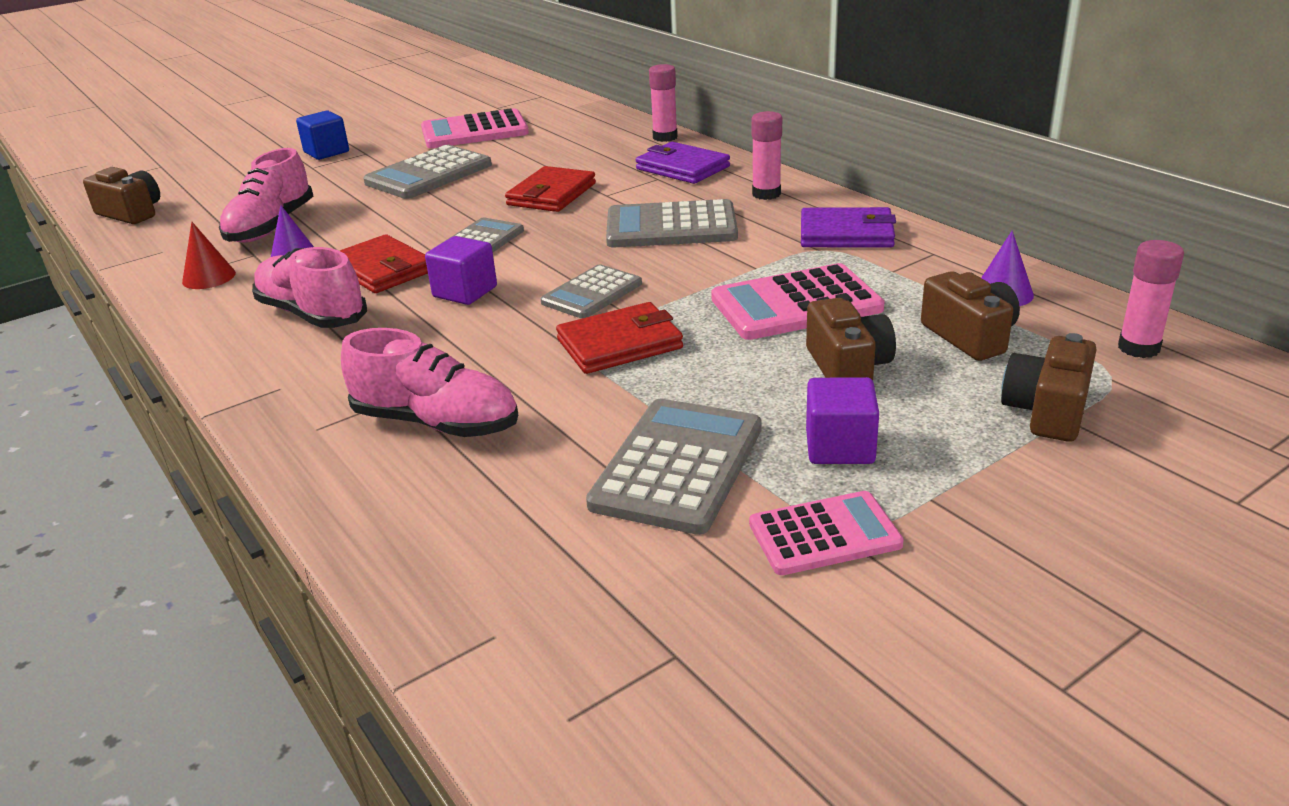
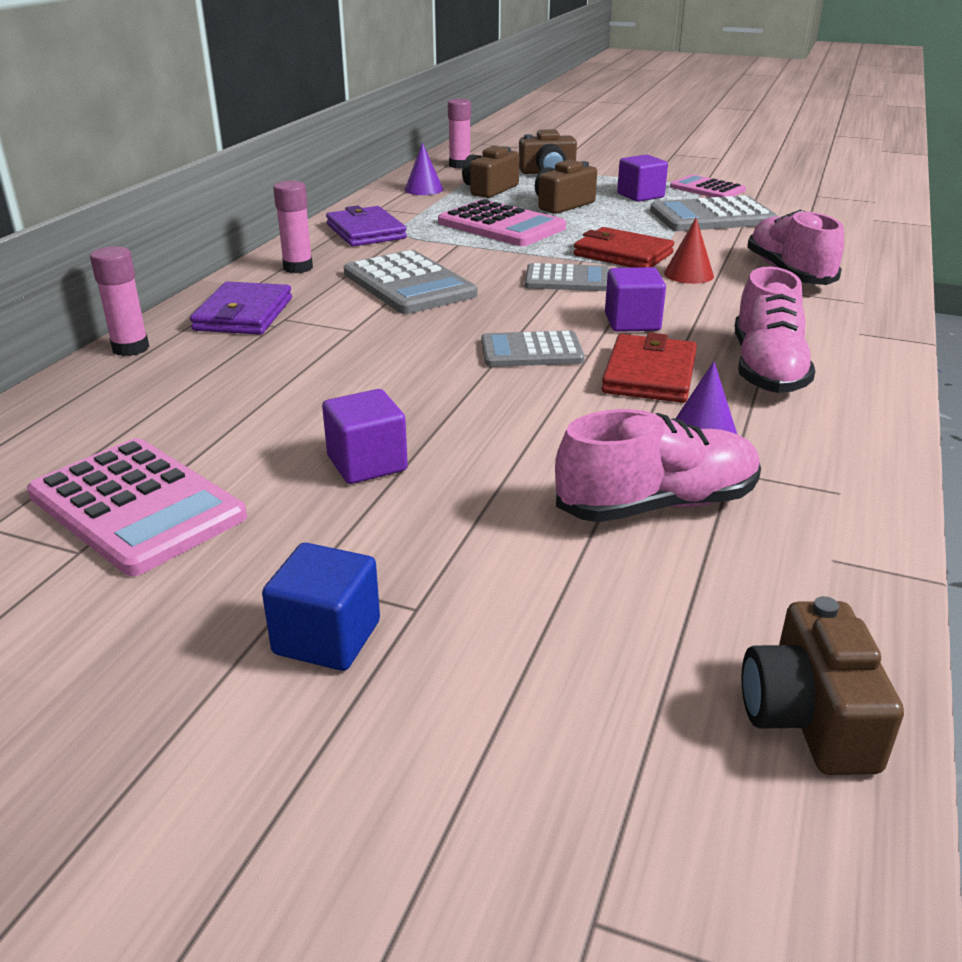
camera: 125 degrees left, 0 degrees up
(209, 277) = (814, 469): red cone -> red cone (688, 274)
(429, 174) = (367, 463): grey calculator -> purple cube
(551, 194) = (375, 356): red wallet -> none

